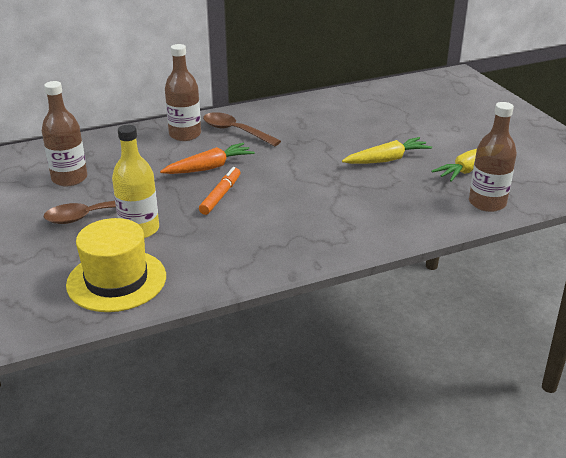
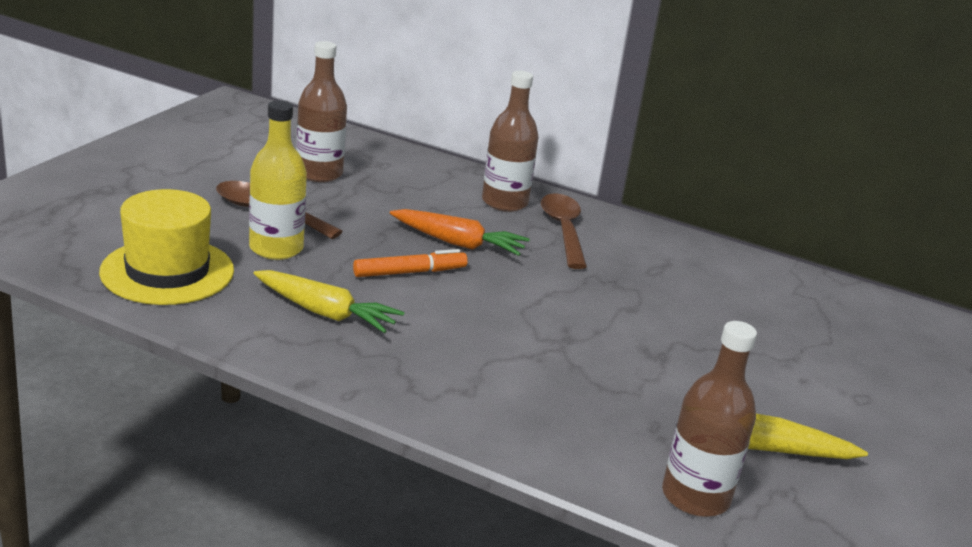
camera: 45 degrees right, 5 degrees down
(387, 159) = (674, 365): yellow carrot -> yellow carrot (325, 312)

